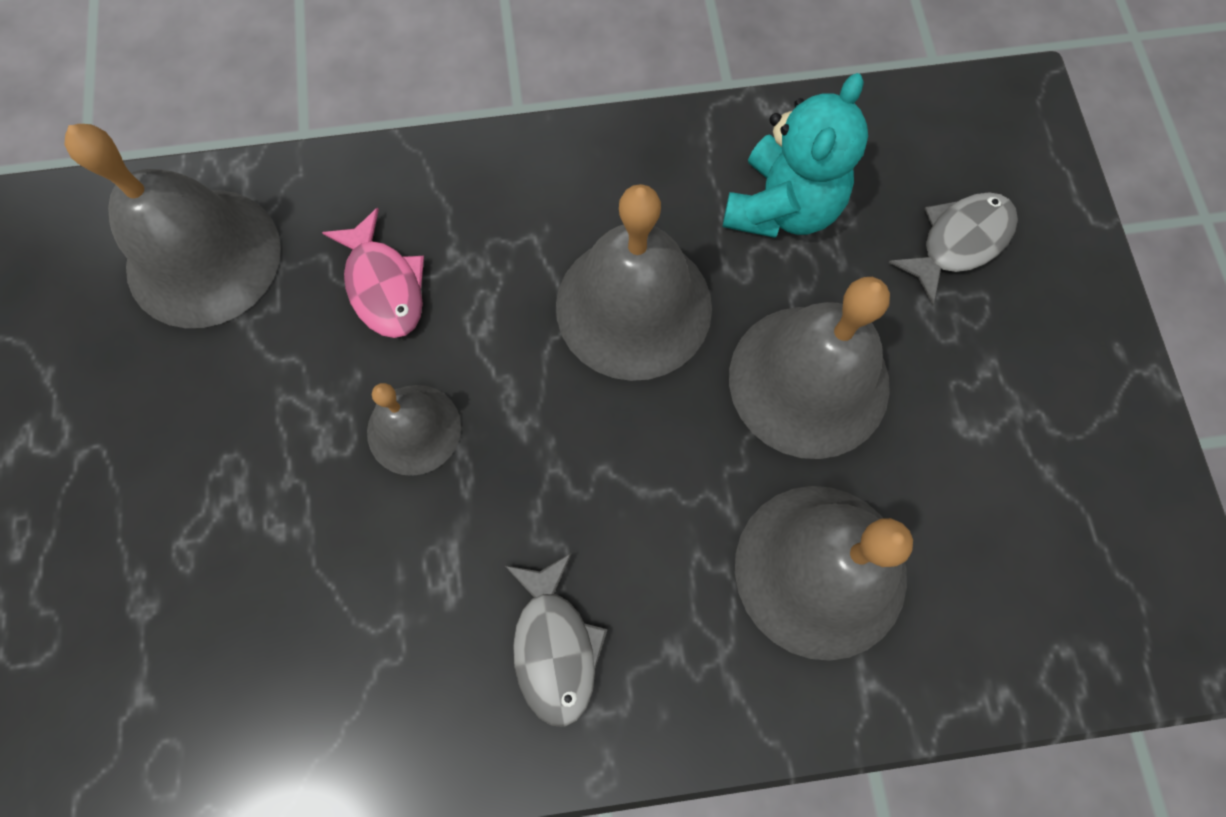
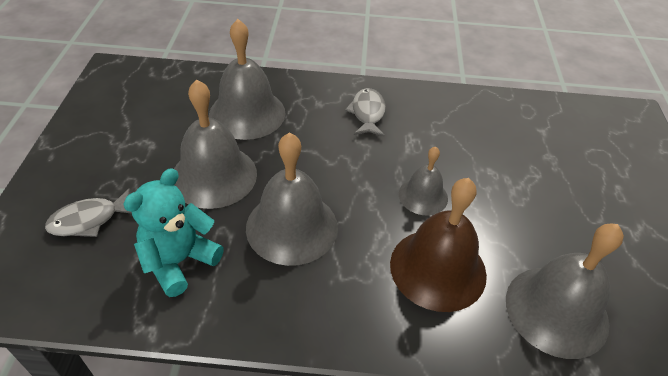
camera: 170 degrees left, 25 degrees down
(384, 285) = (438, 268): pink fish -> brown bell

